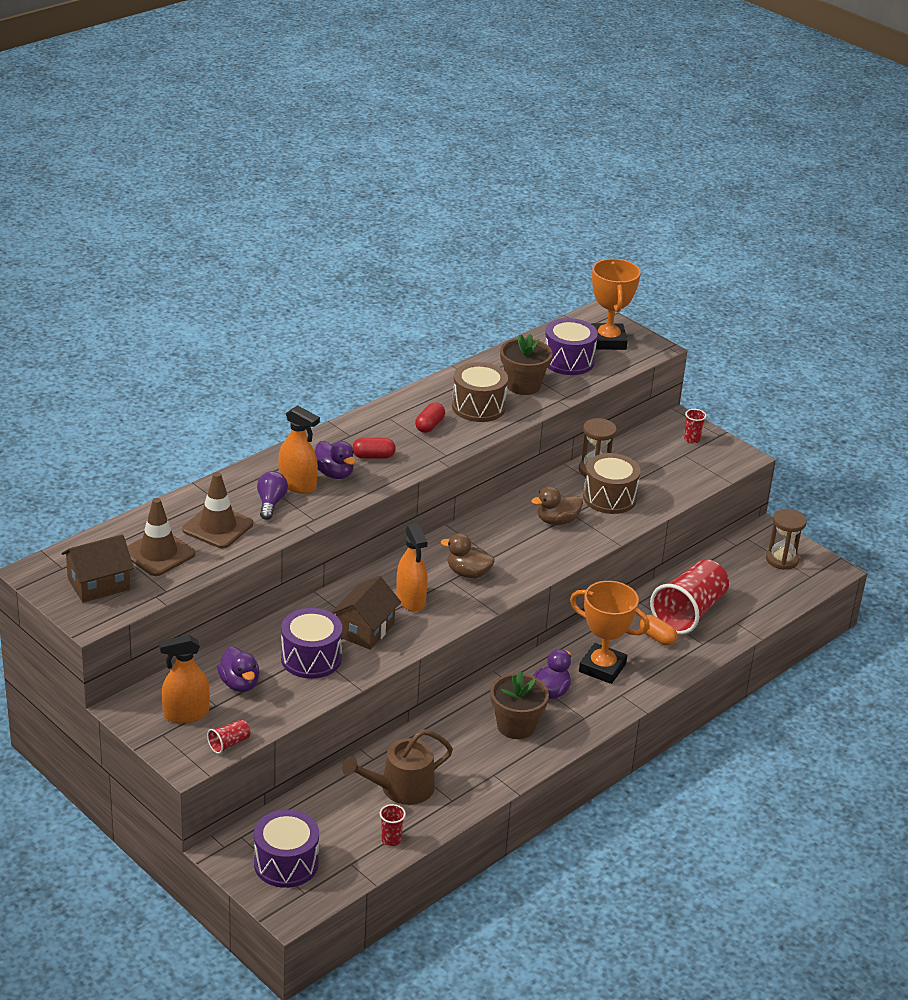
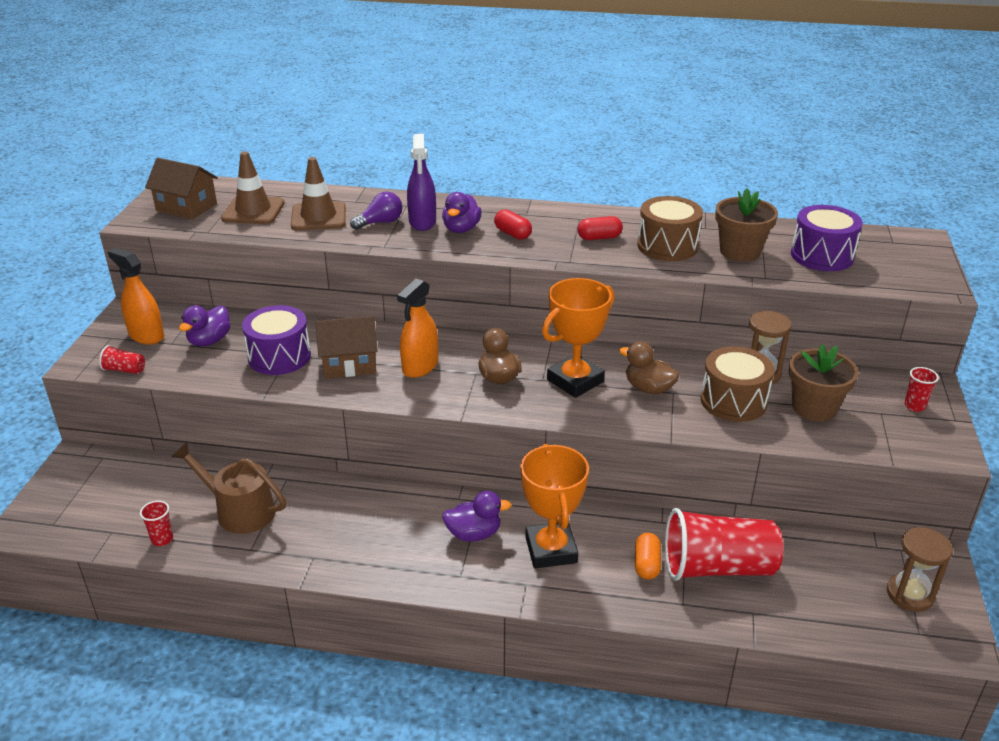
camera: 55 degrees right, 0 degrees up
(286, 863) = (84, 496): purple drum -> none
(297, 484) = (422, 222): orange spray bottle -> purple spray bottle
(516, 726) = (398, 536): brown flower pot -> brown flower pot (814, 408)
(608, 341) = (895, 260): orange trophy -> orange trophy (575, 381)

